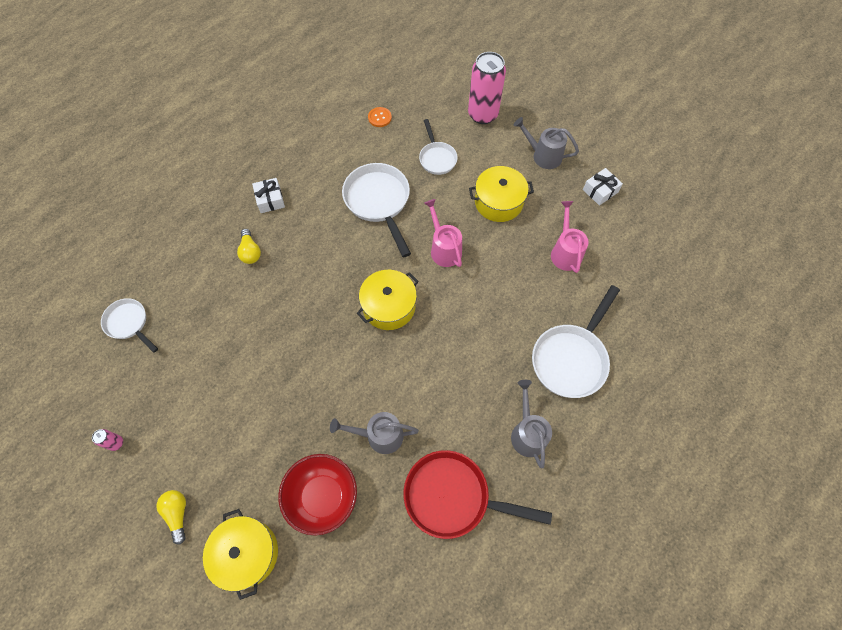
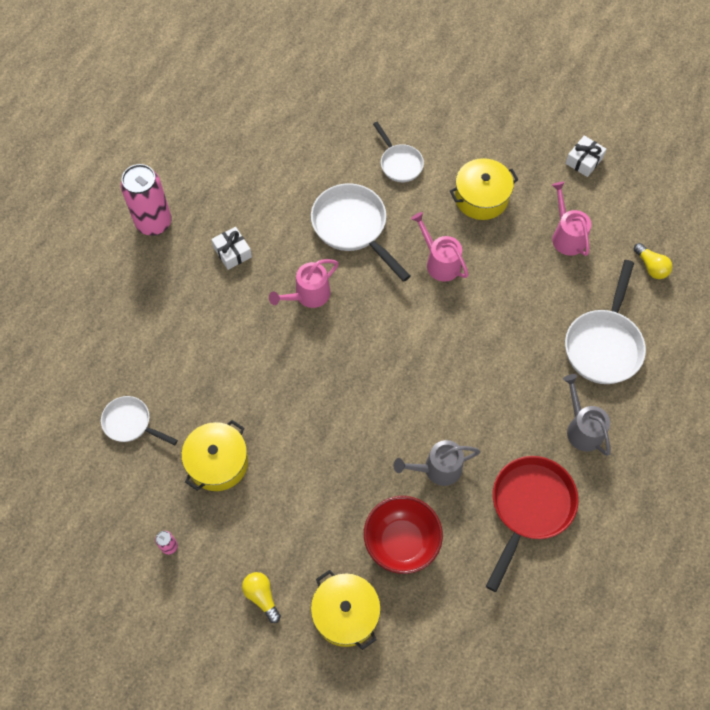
camera: 15 degrees left, 0 degrees up
(250, 252) = (233, 315): yellow light bulb -> yellow light bulb (651, 267)
(320, 250) = (308, 295): none -> pink watering can
(379, 118) = (320, 130): orange button -> none
(389, 306) = (402, 337): yellow pot -> yellow pot (218, 462)
(453, 497) = (529, 507): red pan -> red pan turned 120 degrees clockwise
(482, 115) = (433, 102): pink can -> pink can (154, 222)
(543, 156) = (512, 135): grey watering can -> none

